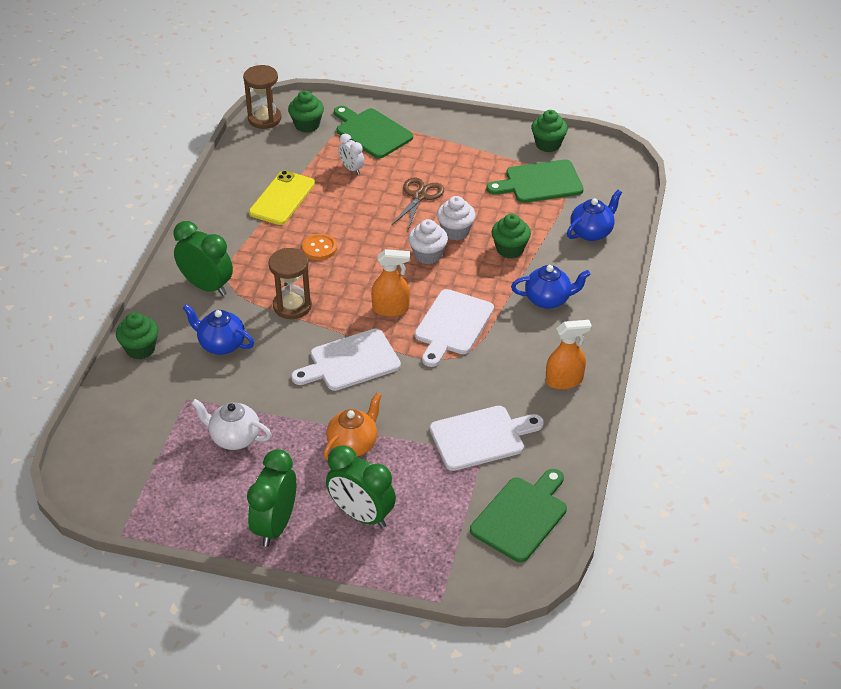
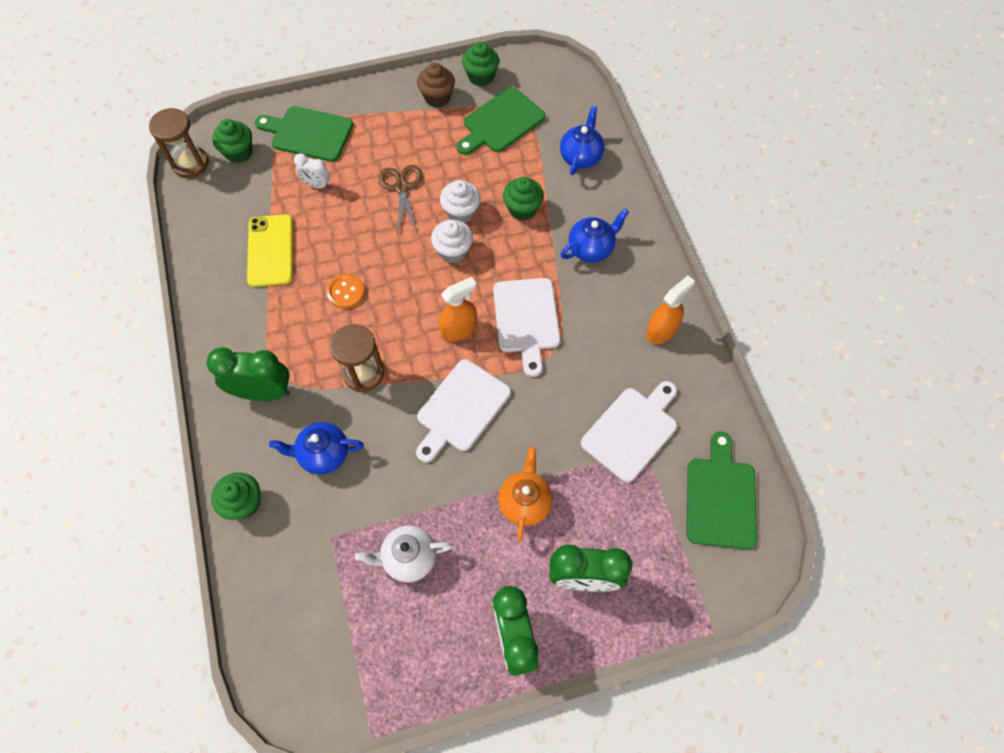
camera: 30 degrees left, 20 degrees up
(498, 145) = (437, 97): none -> brown cupcake

